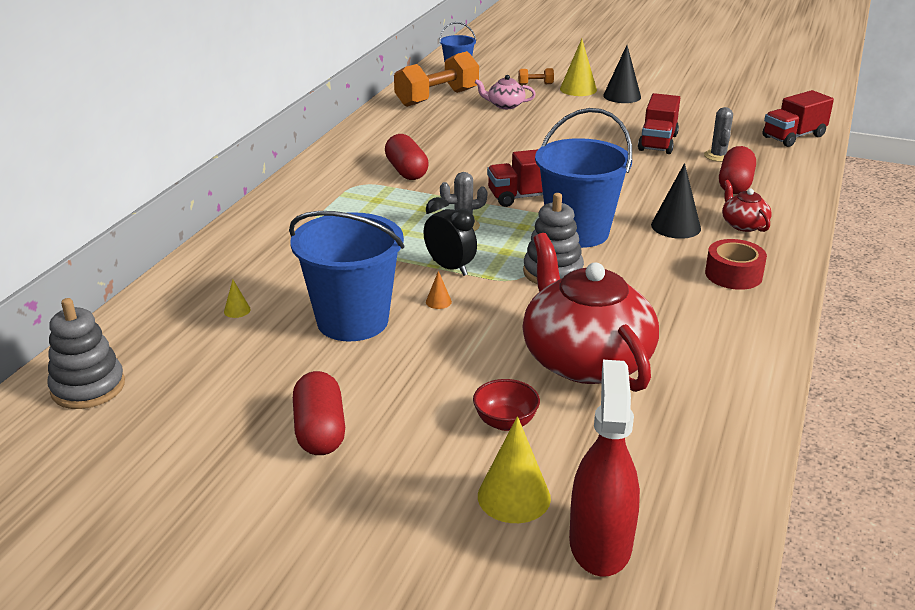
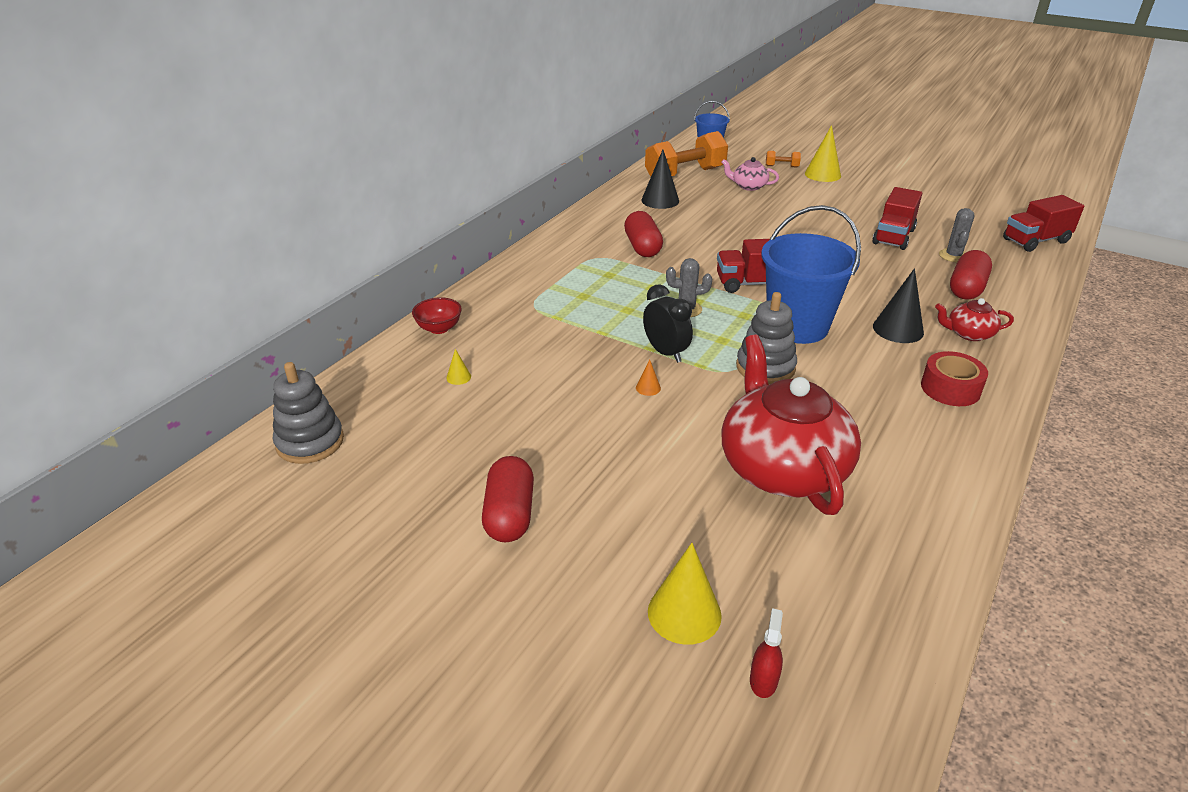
camera: 10 degrees right, 5 degrees up
(352, 321) = (562, 400): blue bucket -> none
(505, 422) = (690, 527): red bowl -> red bowl (439, 328)
(600, 543) = (763, 680): red spray bottle -> red spray bottle, size x0.43
(622, 96) = (865, 184): black cone -> black cone (660, 200)
(743, 224) = (969, 333): red teapot -> red teapot turned 75 degrees counterclockwise

